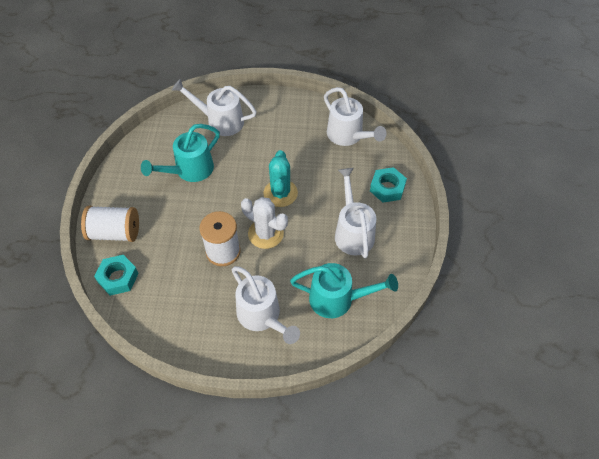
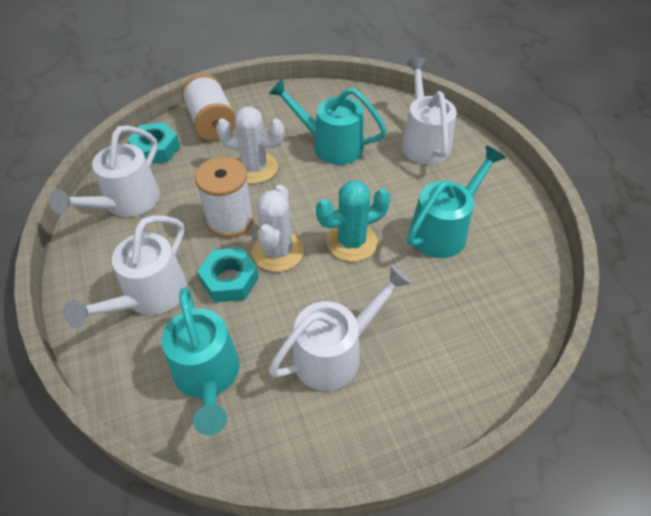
camera: 65 degrees right, 5 degrees down
(182, 221) = (255, 168): none -> white cactus
(297, 146) = (444, 229): none -> turquoise watering can
(348, 136) = (508, 282): white watering can -> white watering can (126, 203)
(387, 188) = (446, 371): turquoise nut -> turquoise nut (229, 280)

